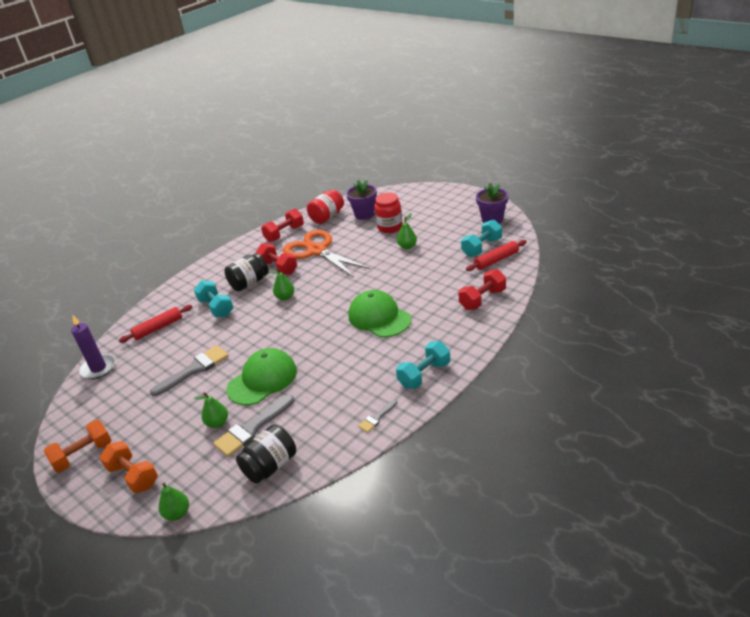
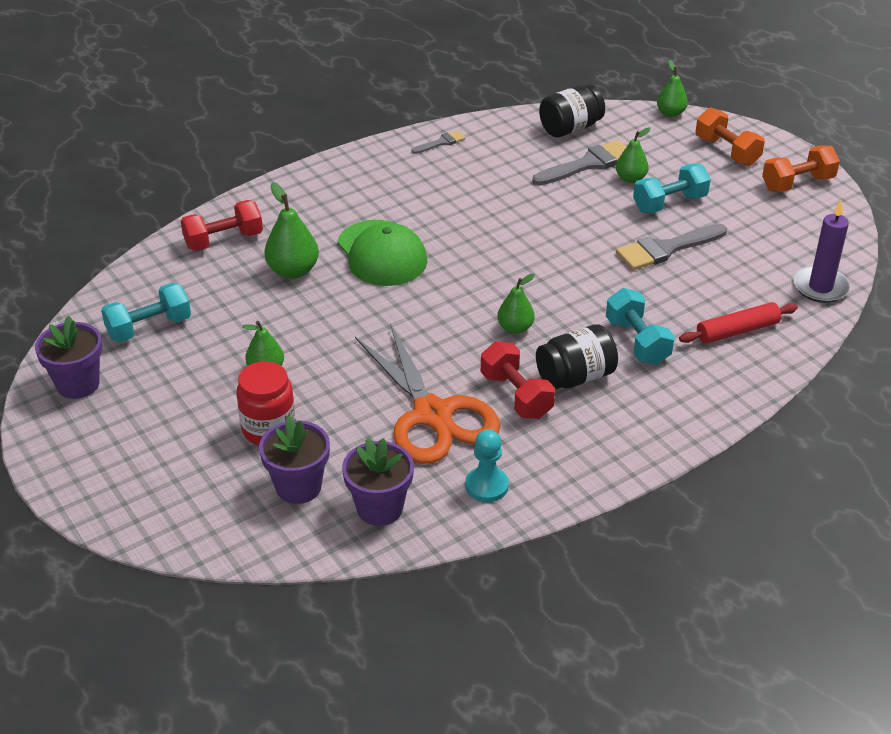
camera: 170 degrees left, 5 degrees up
(262, 380) = (569, 212): green cap -> none
(284, 234) = (486, 486): red dumbbell -> turquoise pawn
(327, 217) = (380, 508): red jar -> purple flower pot
(424, 375) = (364, 170): turquoise dumbbell -> turquoise dumbbell (669, 203)
(427, 294) = (293, 271): none -> green pear
(496, 260) = (149, 297): red rolling pin -> none

